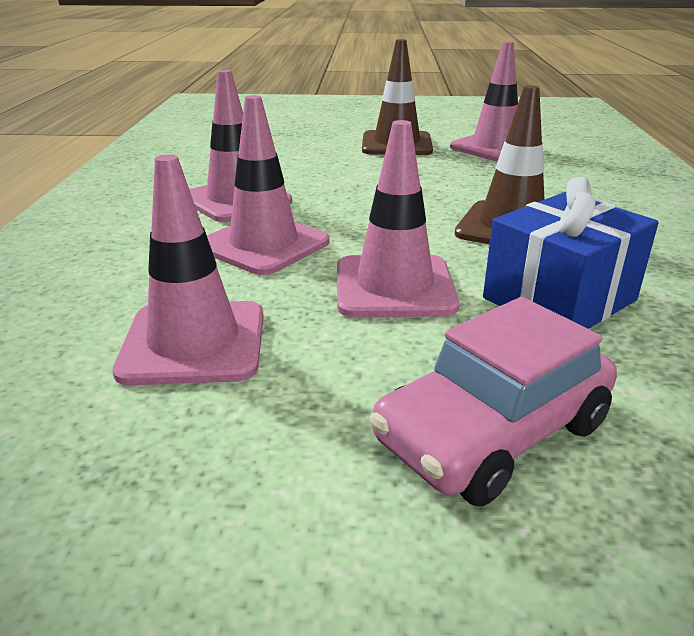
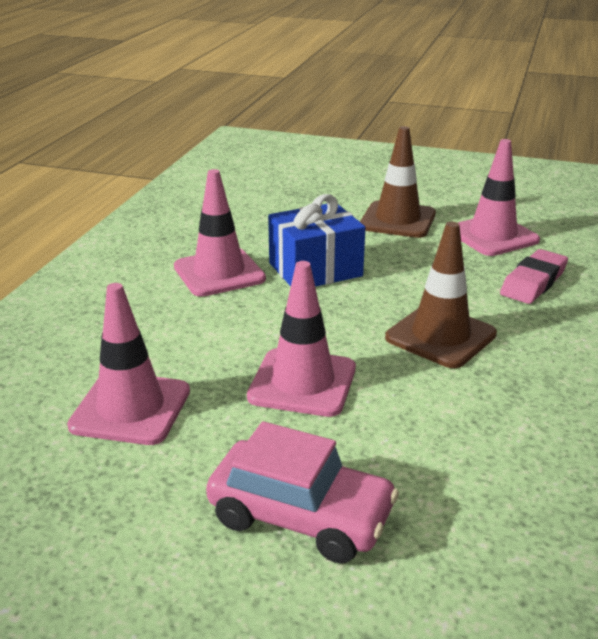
camera: 15 degrees right, 0 degrees up
(264, 245) = (220, 325): pink traffic cone -> none
(492, 433) = (301, 516): pink car -> pink car turned 135 degrees counterclockwise
(559, 299) = (430, 416): blue gift -> blue gift (315, 270)
(562, 177) = (533, 282): none -> pink eraser

